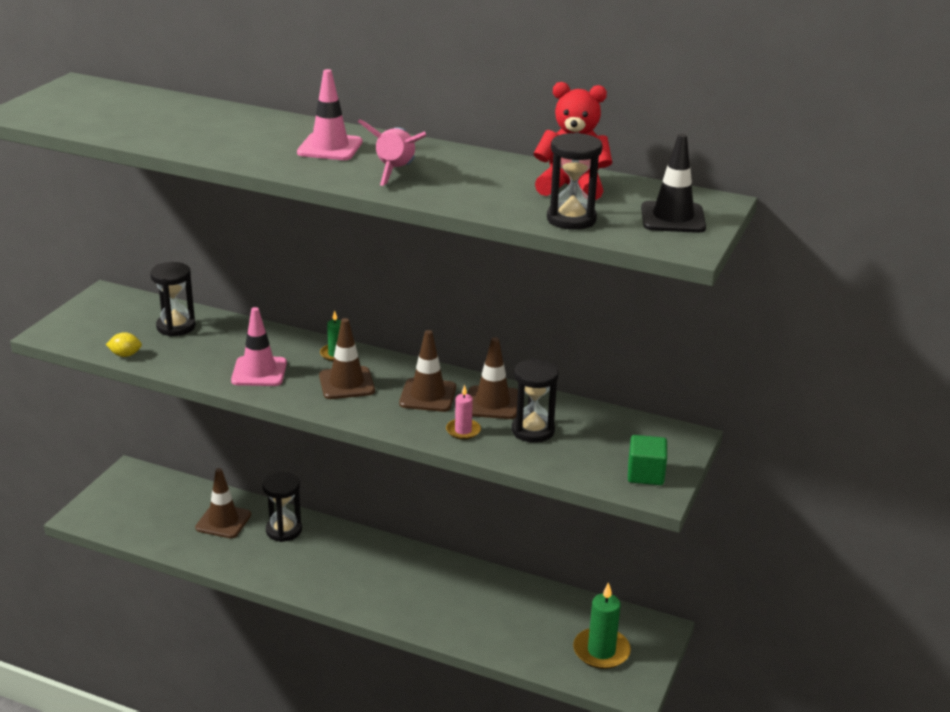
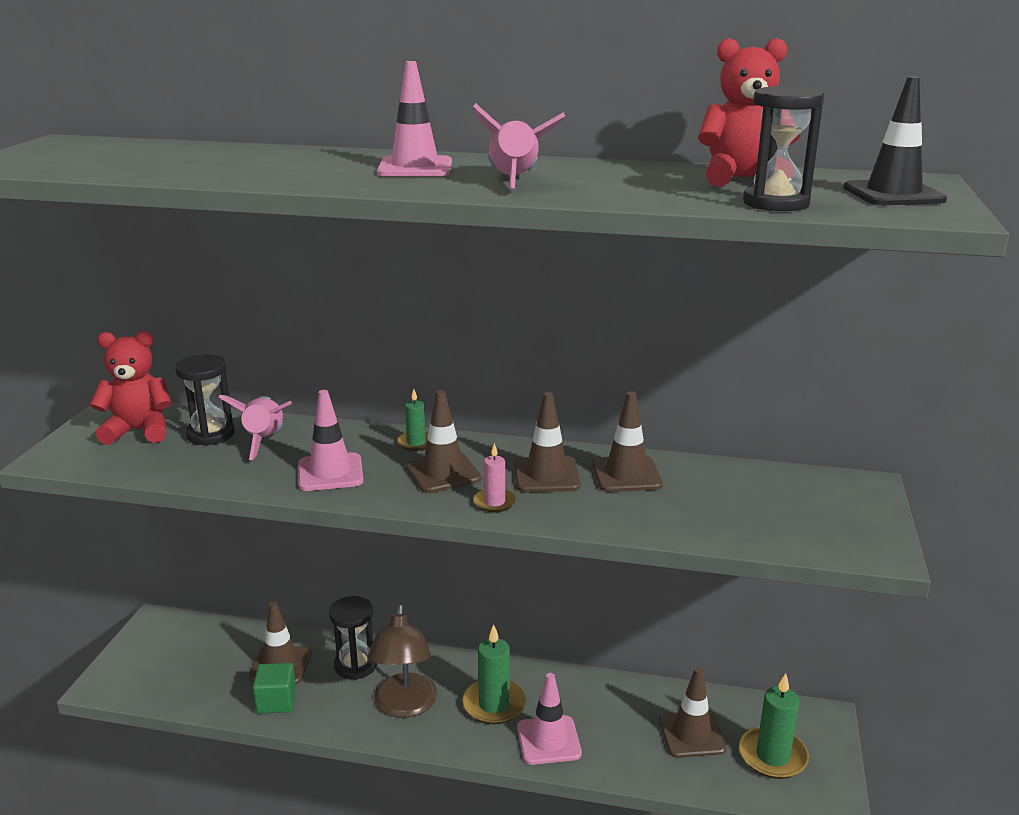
camera: 10 degrees left, 5 degrees down
(121, 317) = (139, 431): none -> red teddy bear
(125, 355) = (154, 472): yellow lemon -> none
(216, 337) = (265, 441): none -> pink rocket
(314, 568) = (404, 706): none -> brown lamp
(387, 577) = (494, 704): none -> green candle
(421, 611) = (548, 740): none -> pink traffic cone
(463, 431) = (609, 510): pink candle -> pink candle (494, 502)
(533, 430) = (690, 499): black hourglass -> none
(541, 624) = (691, 734): none -> brown traffic cone
(645, 474) = (852, 532): green cube -> green cube (276, 701)

